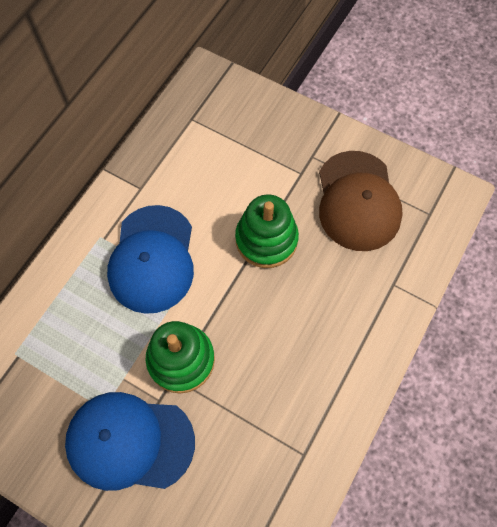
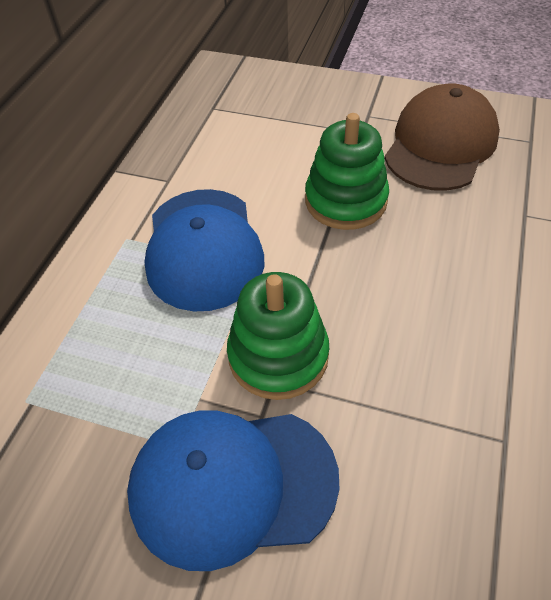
camera: 10 degrees left, 15 degrees down
(357, 201) = (440, 144): brown cap -> brown cap turned 135 degrees counterclockwise

